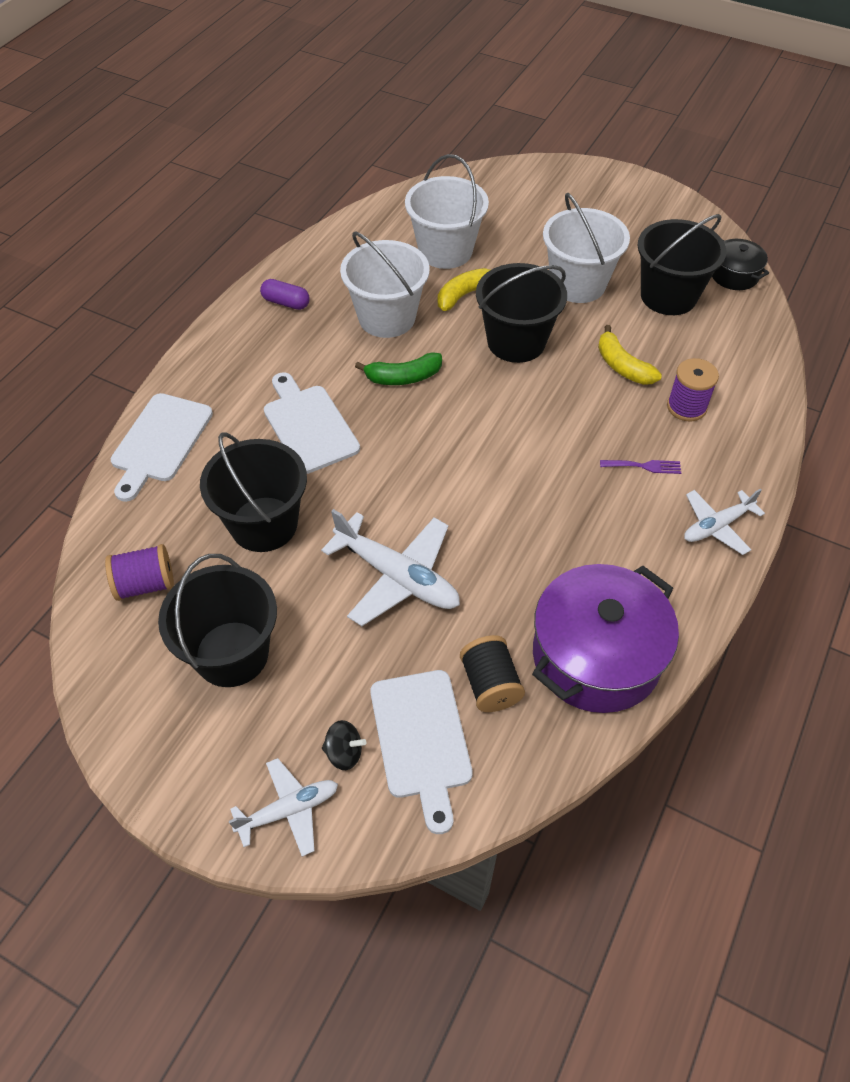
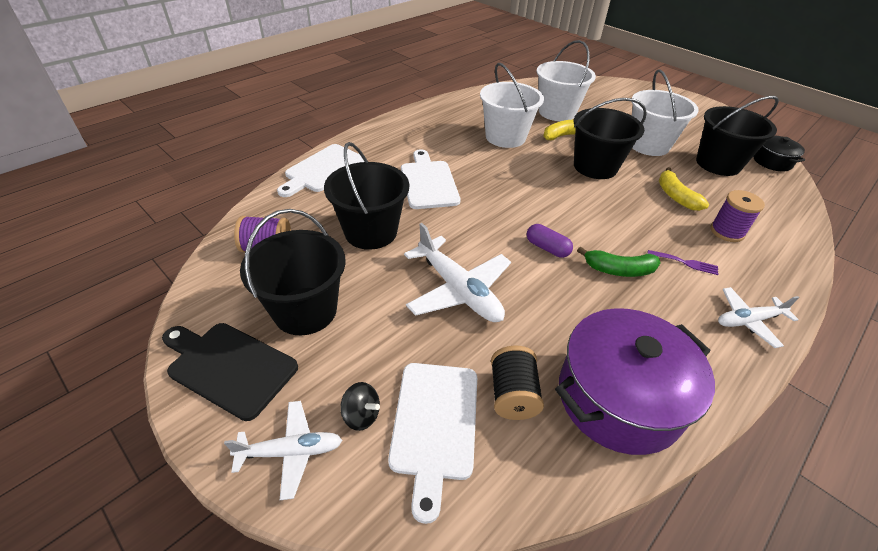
camera: 15 degrees right, 10 degrees down
(178, 745) = (229, 367): none -> black cutting board
(286, 303) = (440, 117): purple capsule -> purple capsule (547, 248)
(403, 377) = (506, 170): green banana -> green banana (619, 270)

